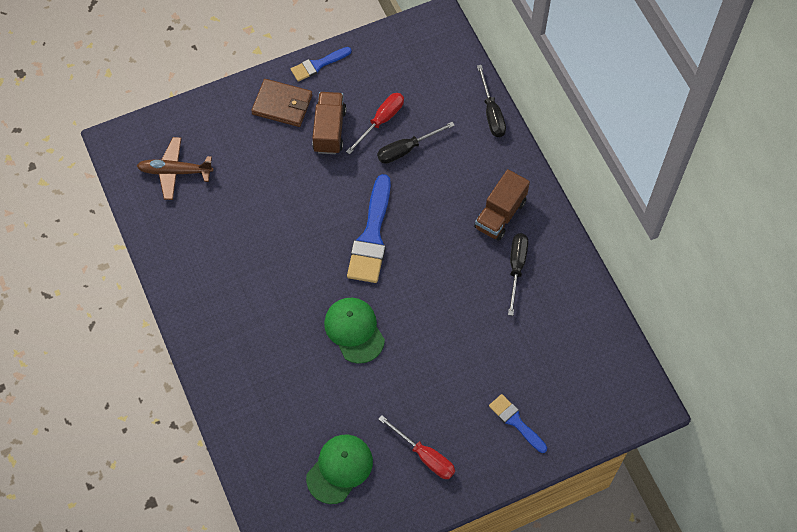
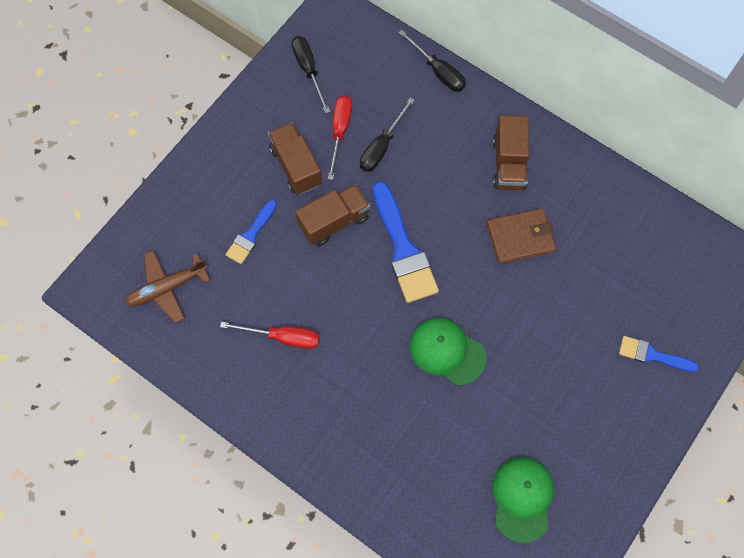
camera: 30 degrees left, 5 degrees up
(282, 105) = (233, 164): brown wallet -> brown wallet (520, 237)
(318, 65) = (243, 107): blue brush -> blue brush (251, 235)
(331, 187) = (334, 221): none -> brown truck
(425, 456) = (592, 437): red screwdriver -> red screwdriver (283, 337)
(516, 268) = (556, 207): black screwdriver -> black screwdriver (308, 70)

